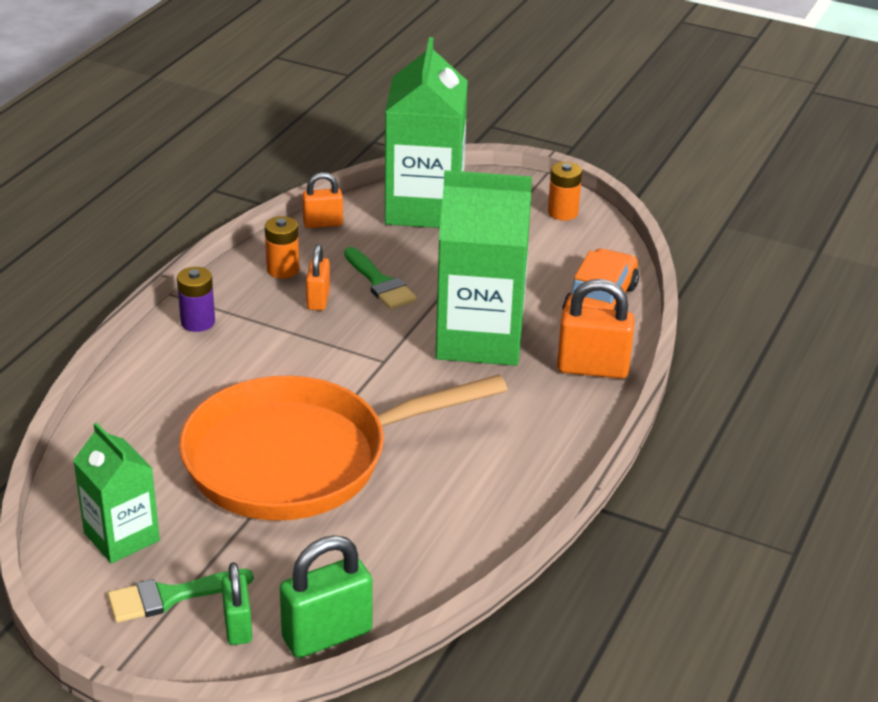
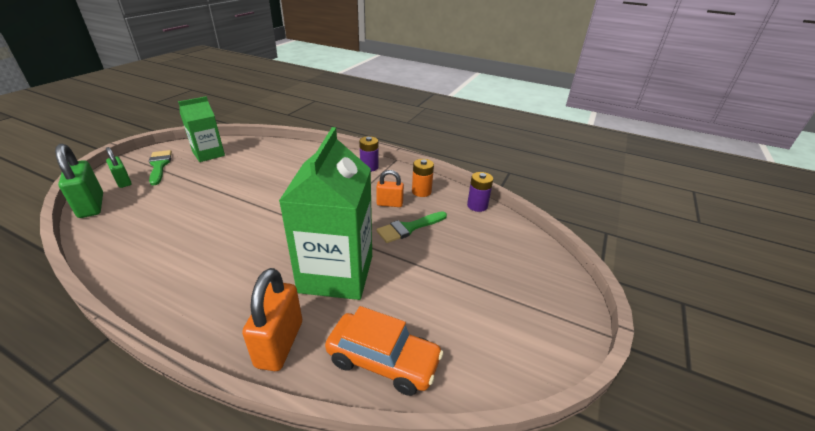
camera: 90 degrees right, 0 degrees up
(237, 626) = (123, 182): green padlock -> green padlock turned 60 degrees clockwise
(300, 459) = (237, 197): orange pan -> none
(323, 223) = (477, 206): orange padlock -> purple battery
(424, 208) = (513, 251): green carton -> none
(562, 212) = (538, 343): orange battery -> none

